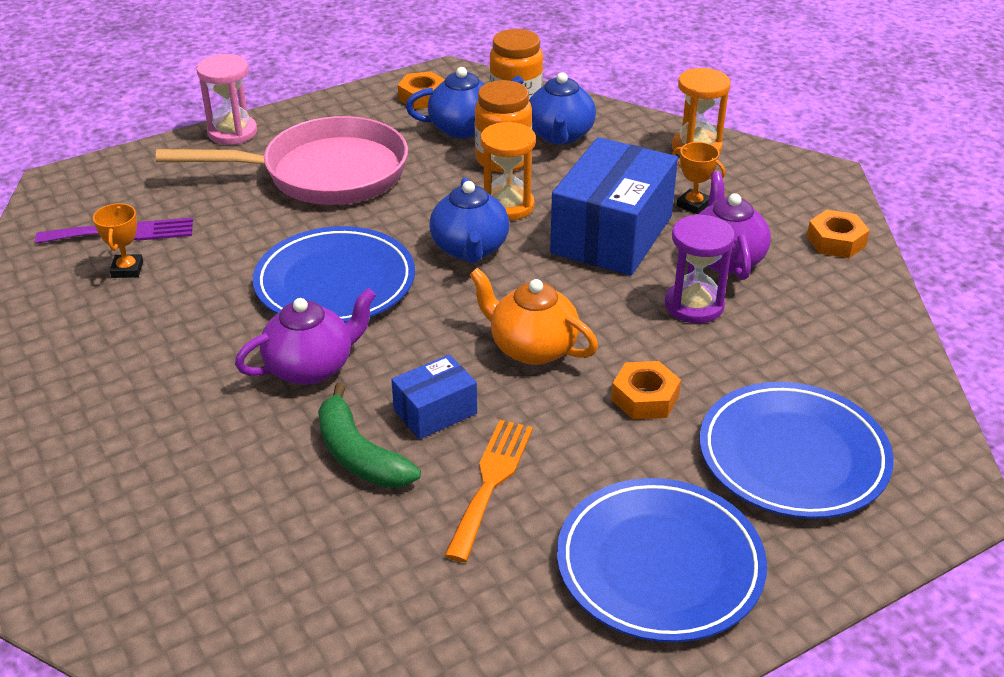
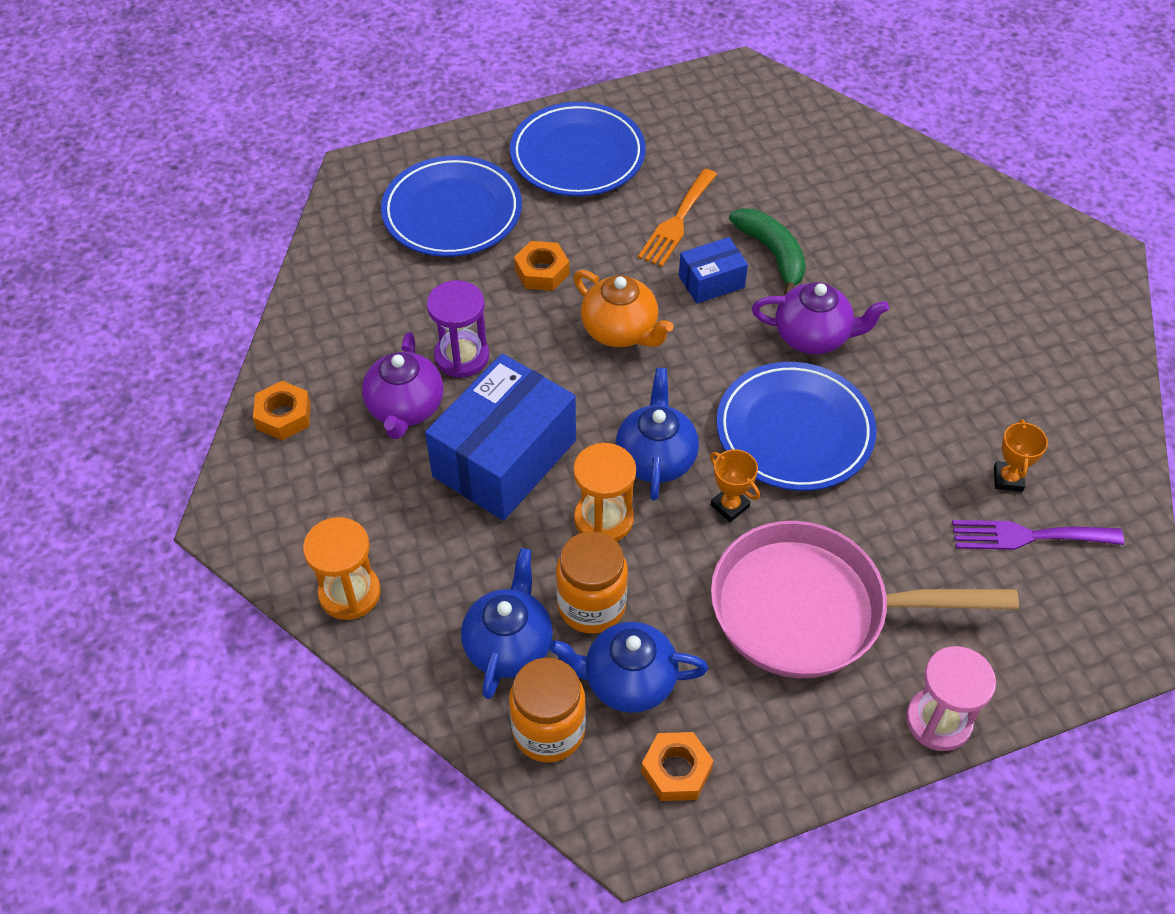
camera: 170 degrees left, 15 degrees up
(311, 367) = (813, 337): purple teapot -> purple teapot turned 150 degrees counterclockwise
(693, 205) = (400, 491): orange trophy -> orange trophy (730, 506)

